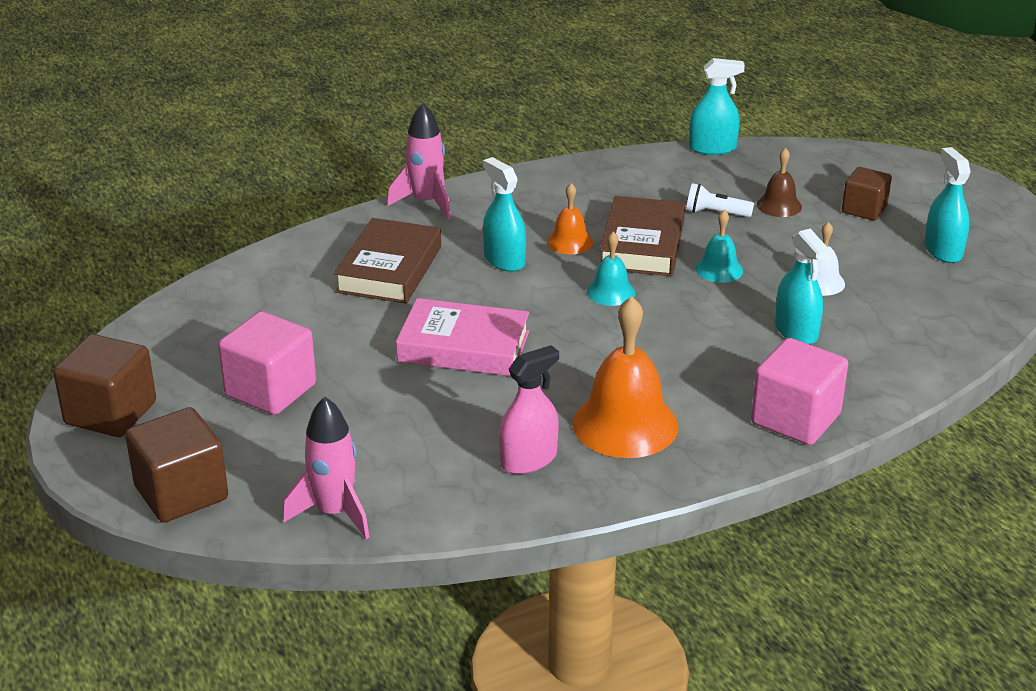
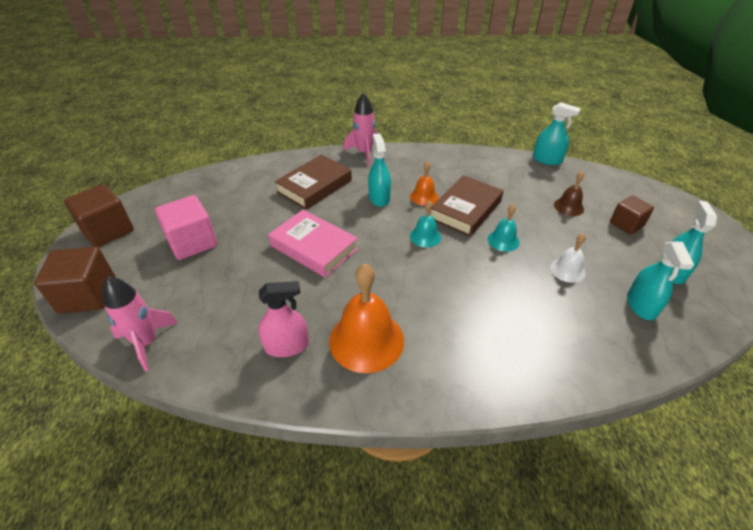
camera: 25 degrees right, 10 degrees up
(715, 213) = (524, 201): white flashlight -> none
(795, 419) = (487, 380): pink cube -> none
(796, 331) = (529, 304): turquoise spray bottle -> turquoise spray bottle (641, 305)

